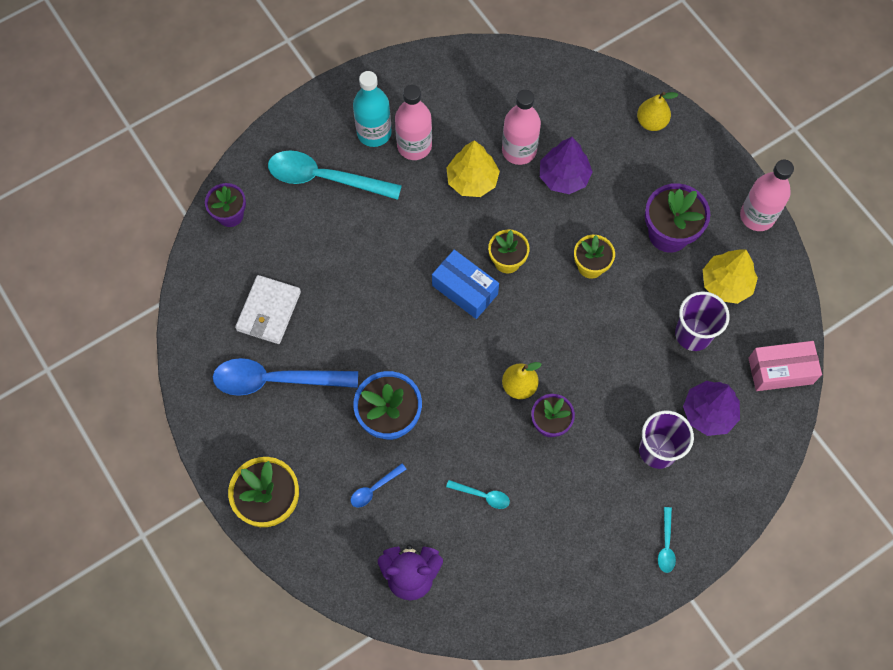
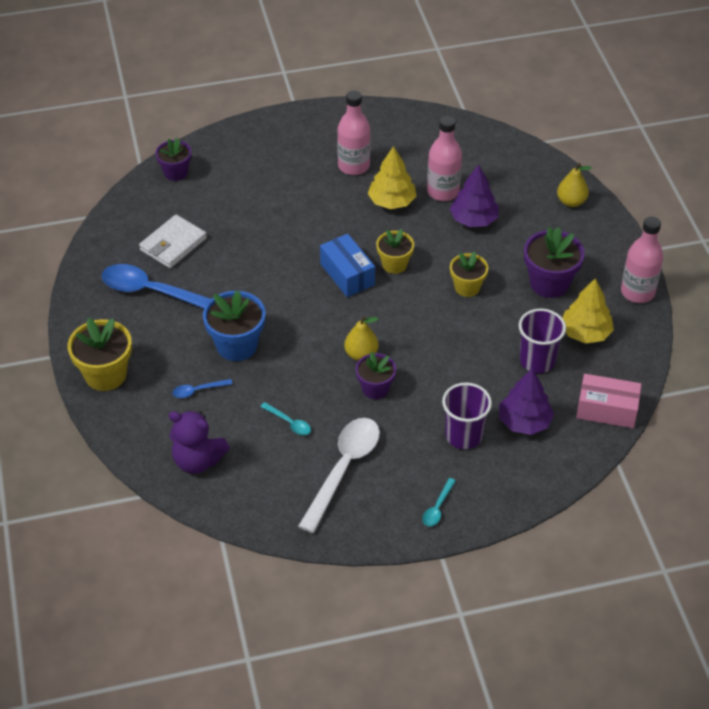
camera: 20 degrees right, 20 degrees down
(325, 178) = (267, 168): turquoise spoon -> none
(374, 133) = (324, 149): turquoise bottle -> none
(558, 532) = (343, 469): none -> white spoon

